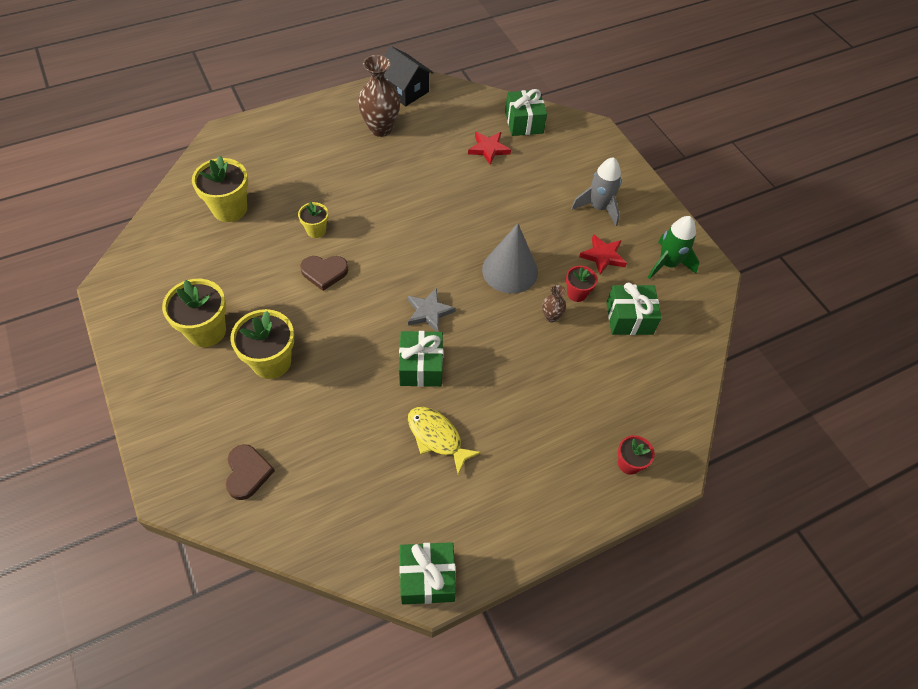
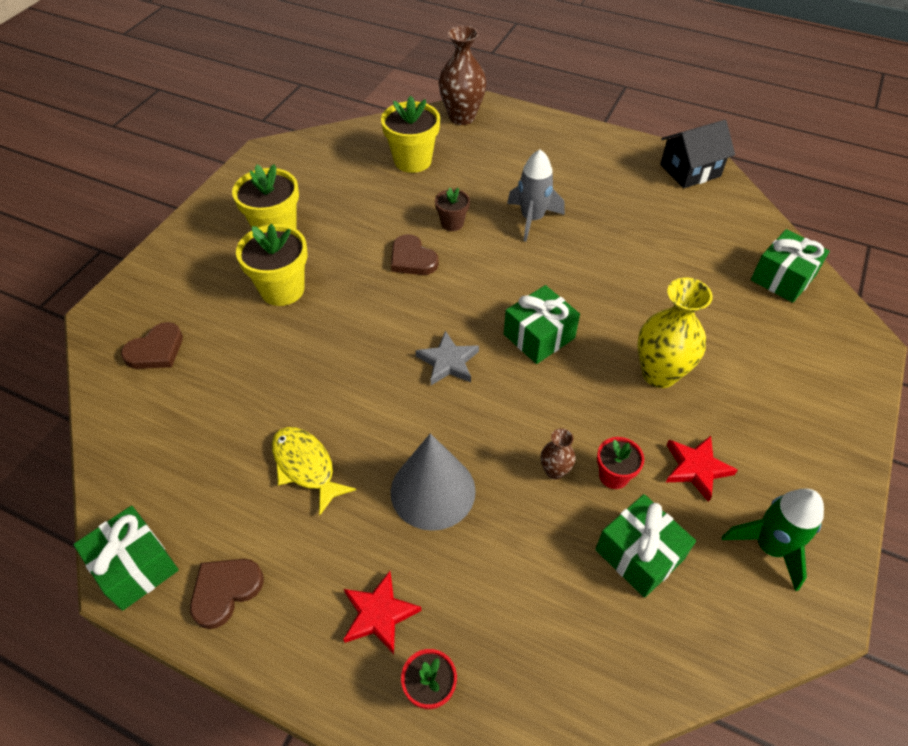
camera: 55 degrees right, 5 degrees down
(316, 230) = (452, 223): yellow flower pot -> brown flower pot
(380, 128) = (621, 186): brown vase -> brown vase (462, 117)
(405, 90) = (690, 170): black house -> black house turned 60 degrees clockwise
(421, 367) = (377, 398): green gift -> green gift (539, 336)
(437, 437) = (306, 466): yellow fish -> yellow fish turned 45 degrees counterclockwise
(488, 149) = (706, 274): red star -> red star (379, 614)
(488, 533) = (225, 591): none -> brown heart
(510, 270) = (573, 394): grey cone -> grey cone (433, 491)
(533, 224) = (659, 374): none -> yellow vase
(598, 208) = (759, 419): grey rocket -> grey rocket (532, 219)

